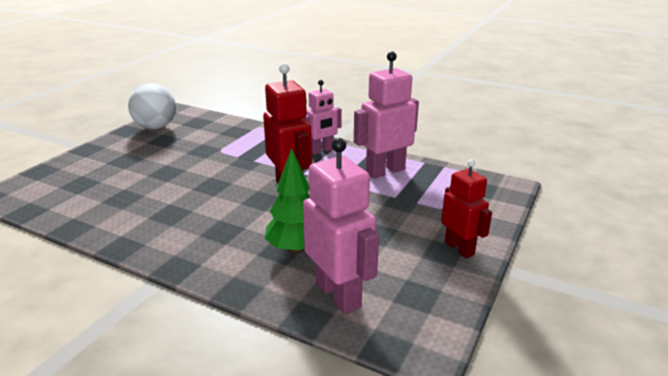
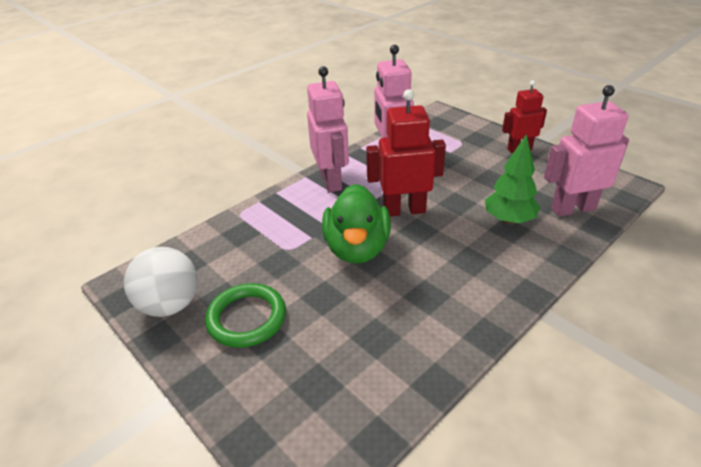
camera: 70 degrees left, 10 degrees up
(143, 151) = (247, 318): none -> green ring
(227, 176) = (357, 248): none -> green duck
(321, 151) = (331, 181): pink robot -> pink robot, size x1.53

